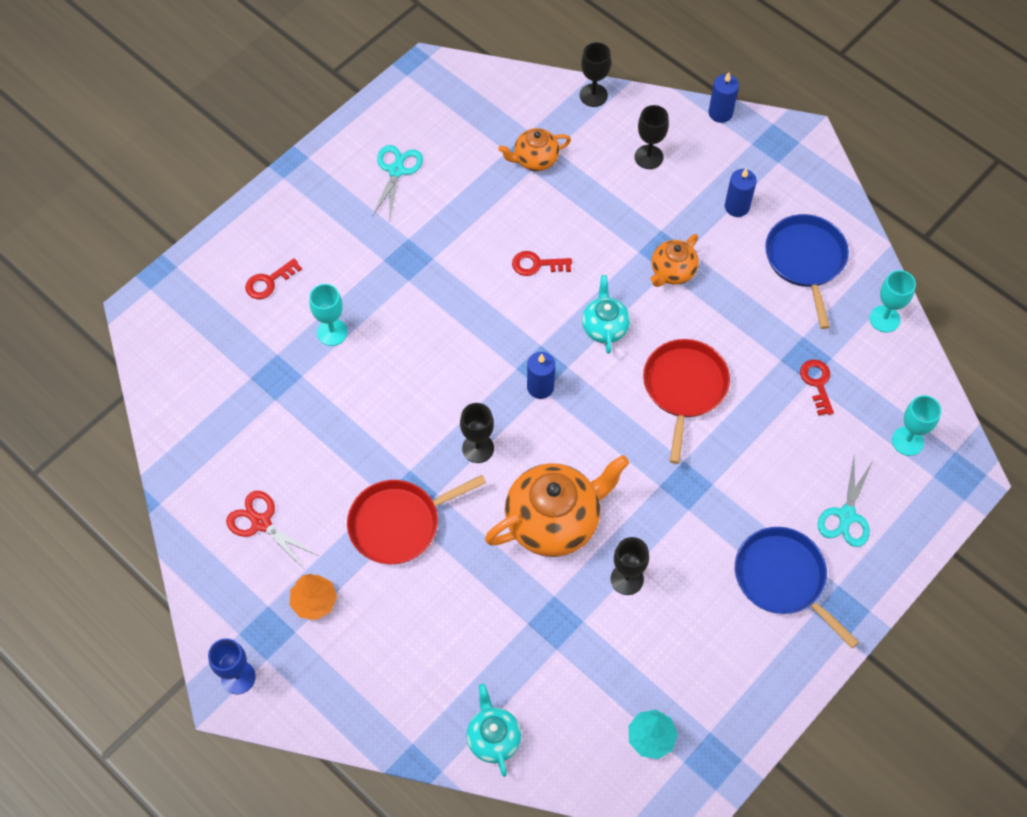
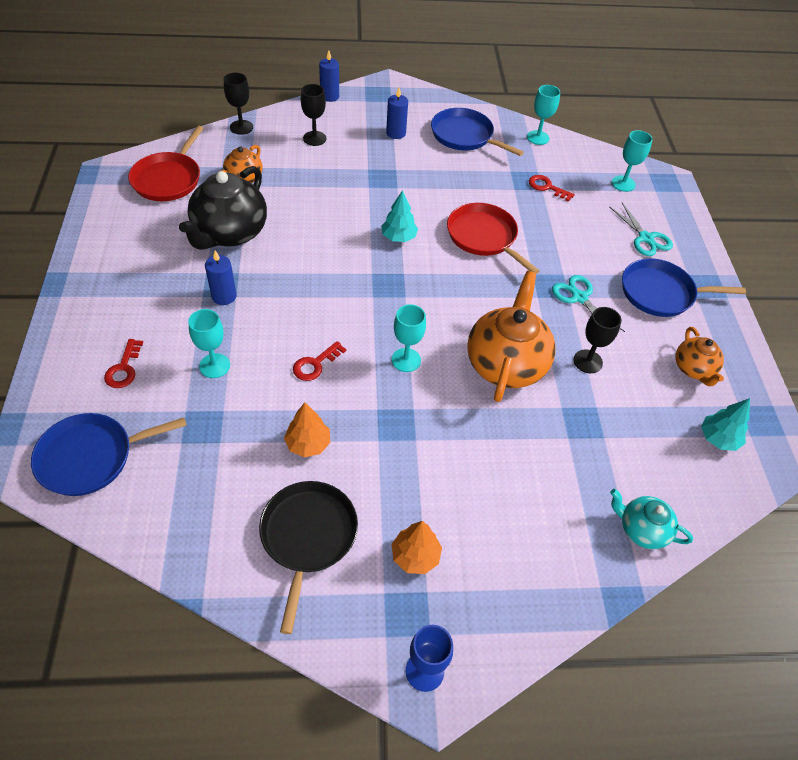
camera: 50 degrees left, 10 degrees down
(185, 339) = (91, 457): none -> blue pan
(261, 522) = (308, 537): red scissors -> black pan
(332, 454) = (308, 444): none -> orange tree
(396, 170) = (150, 239): turquoise scissors -> turquoise scissors (579, 297)
(399, 523) = (411, 449): red pan -> red pan (168, 179)
(465, 212) = (229, 233): none -> black teapot
(478, 448) = (406, 360): black goblet -> turquoise goblet
(536, 264) = (314, 232): red key -> red key (315, 364)
(540, 387) = (401, 296): blue candle -> blue candle (224, 296)
(604, 327) = (398, 237): turquoise teapot -> turquoise tree
(672, 272) = (401, 185): orange teapot -> orange teapot (693, 369)

